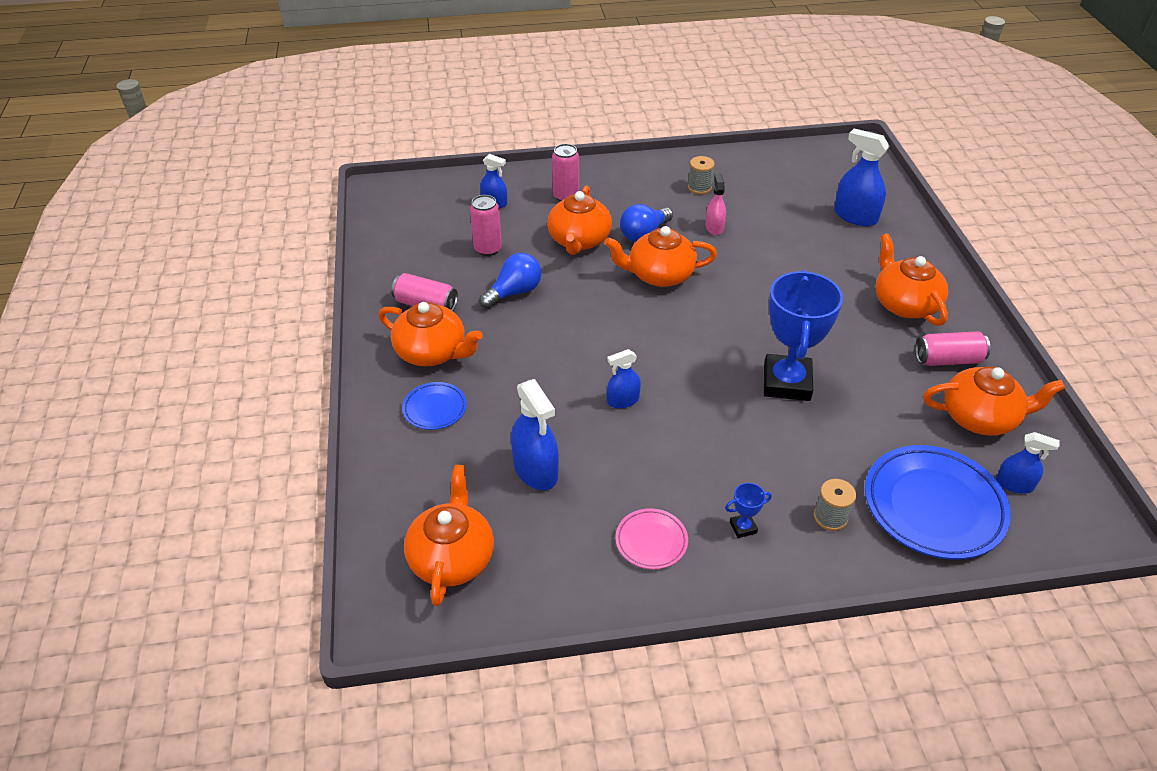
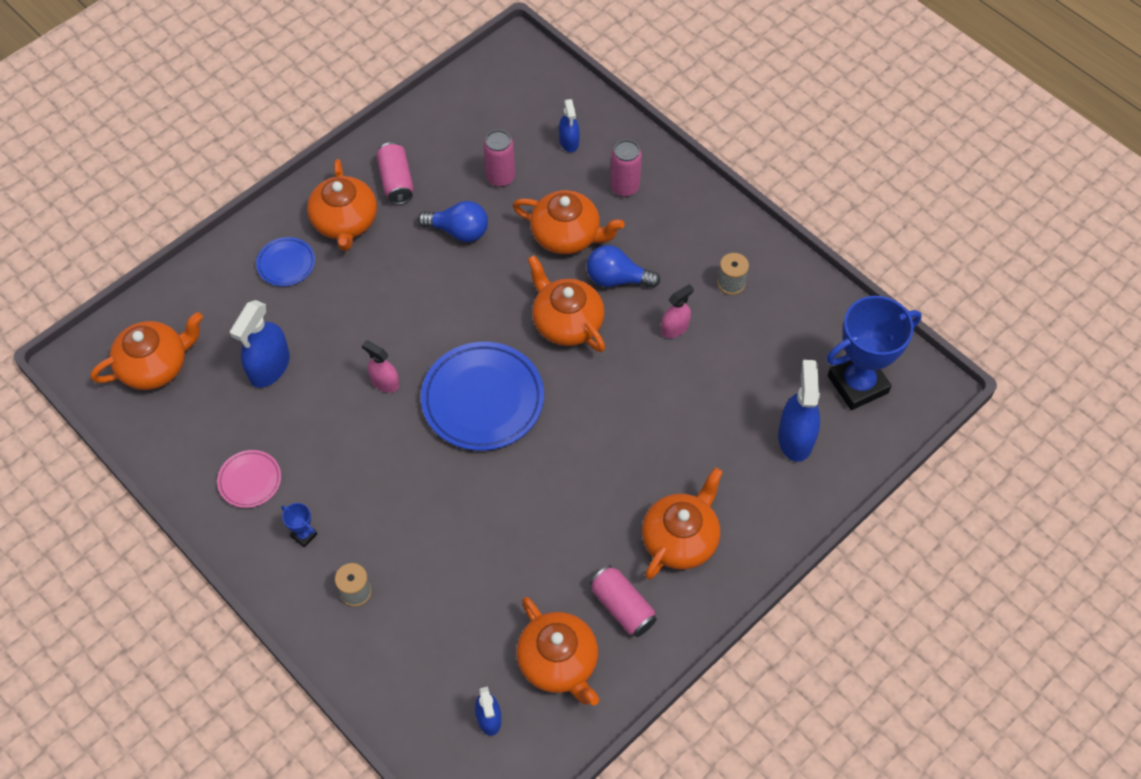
camera: 55 degrees right, 15 degrees up
(579, 240) = (567, 235): orange teapot -> orange teapot turned 135 degrees counterclockwise
(623, 400) = (385, 382): blue spray bottle -> pink spray bottle
(786, 382) = (494, 490): blue trophy -> blue trophy (857, 384)
(933, 506) = (419, 664): blue plate -> blue plate (483, 400)

